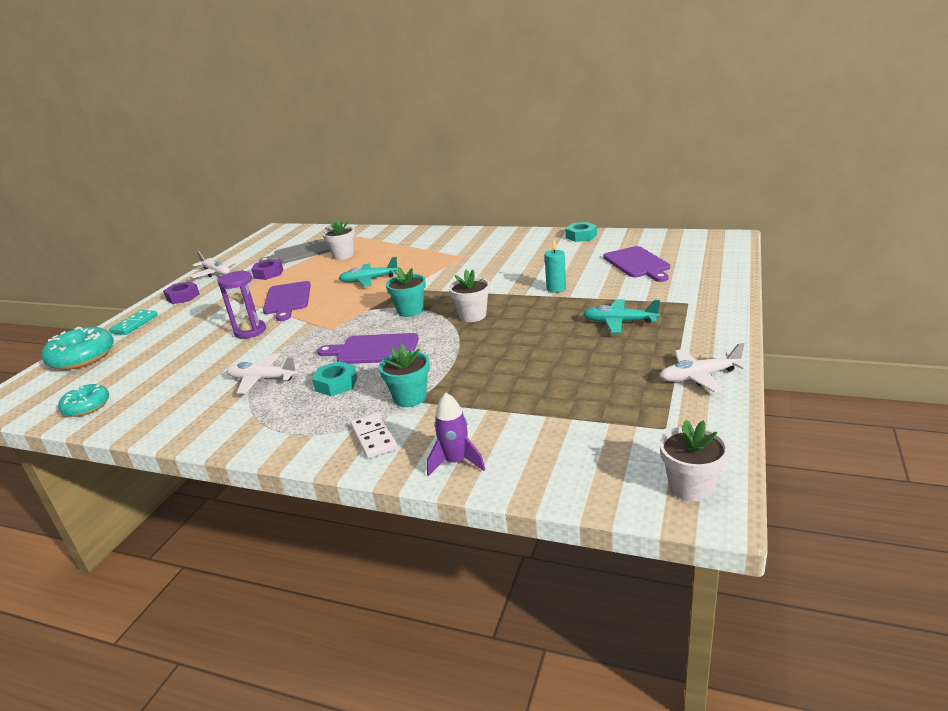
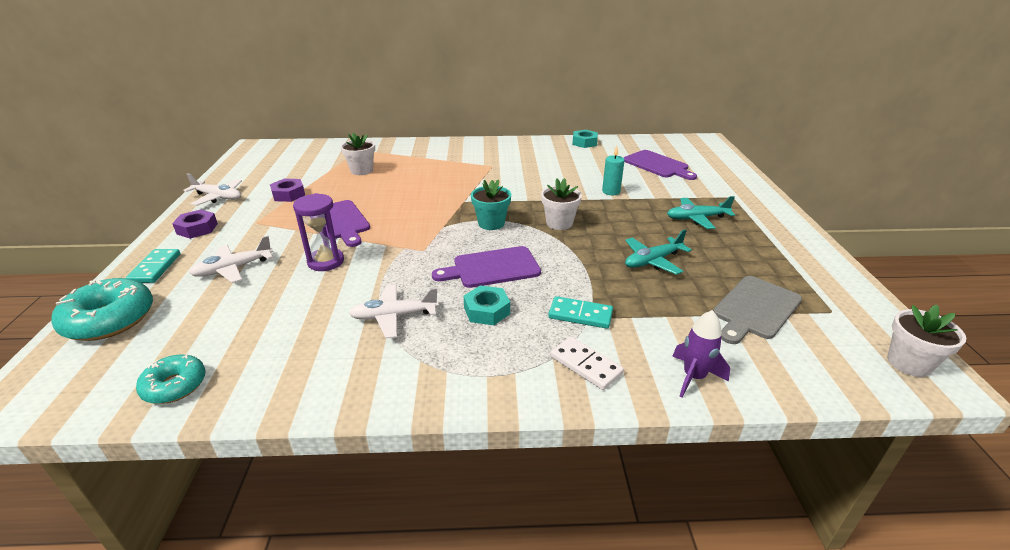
camera: 25 degrees left, 5 degrees up
(300, 253) = (307, 170): grey cutting board -> grey cutting board (755, 309)
(369, 280) = (416, 195): turquoise plane -> turquoise plane (652, 261)
(410, 398) = (580, 315): turquoise flower pot -> turquoise domino
(699, 377) = (809, 261): white plane -> white plane (233, 269)

